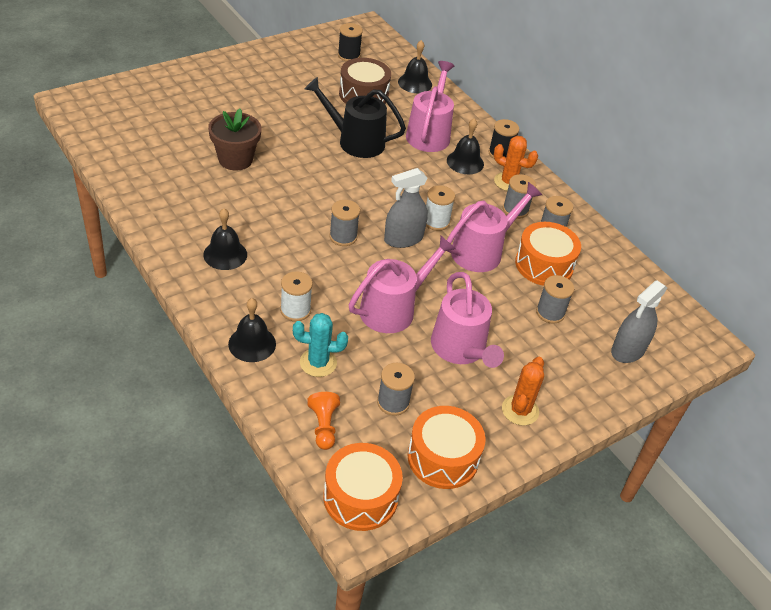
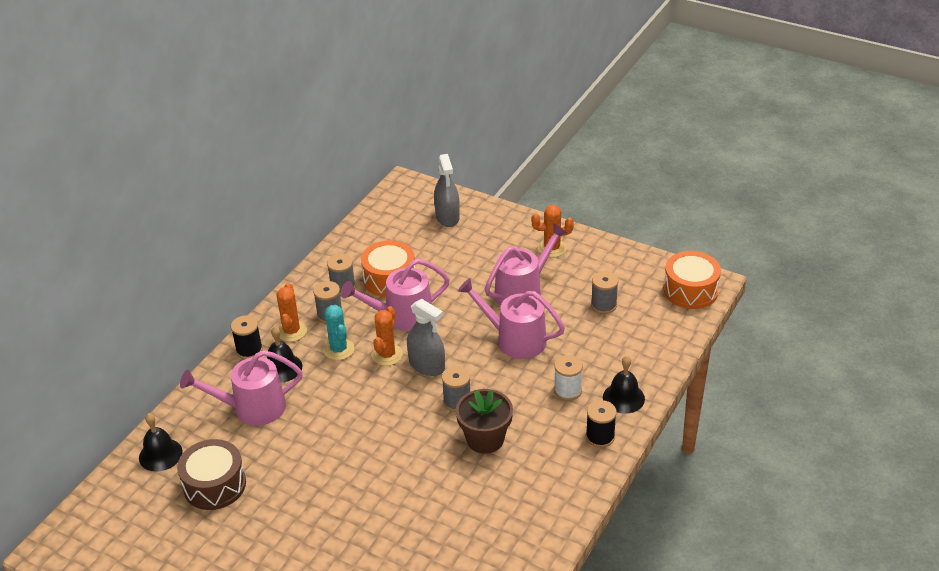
camera: 110 degrees left, 5 degrees down
(225, 254) = (546, 464): black bell -> none
(235, 159) = (410, 528): brown flower pot -> brown flower pot (485, 439)
(318, 363) = (606, 355): turquoise cactus -> turquoise cactus (339, 349)
(323, 426) = (656, 328): orange pawn -> none
(349, 56) = (137, 533): black spool -> black spool (600, 437)
(355, 141) = (307, 454): black watering can -> none
(436, 222) = (387, 355): white spool -> orange cactus
(443, 458) = (625, 268): orange drum -> none
(482, 251) = (402, 316): pink watering can -> pink watering can turned 45 degrees counterclockwise
(550, 313) = (442, 261): grey spool -> none
(628, 350) = (447, 217): grey spray bottle -> grey spray bottle turned 60 degrees clockwise

